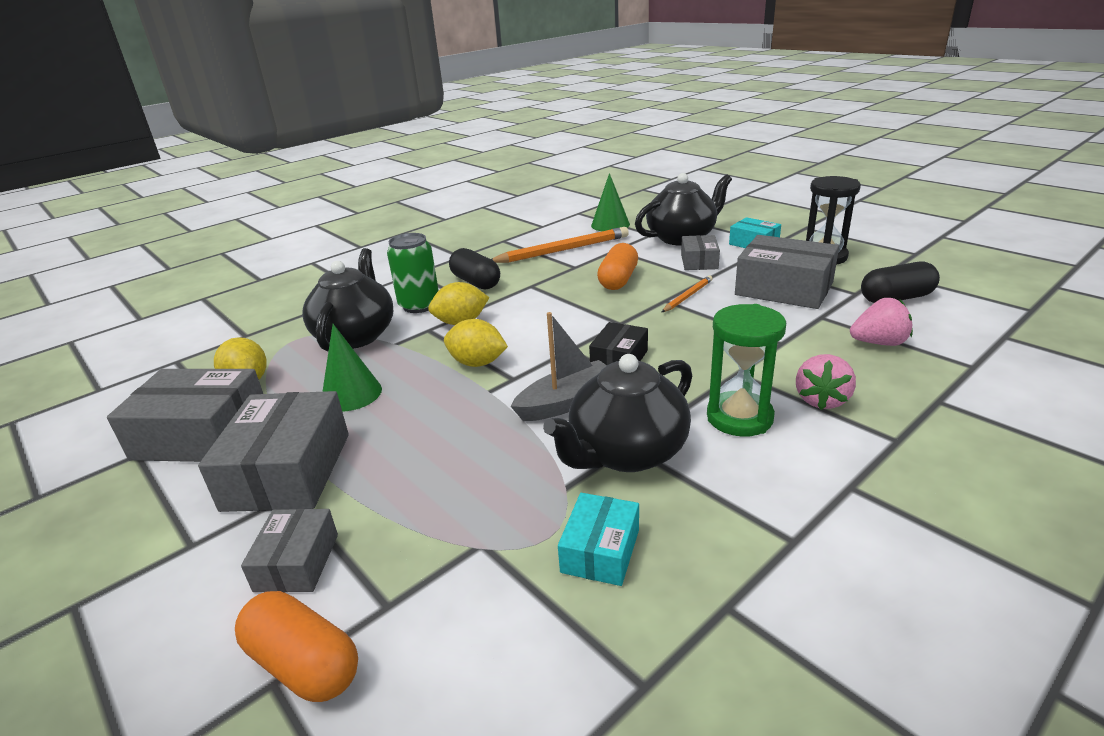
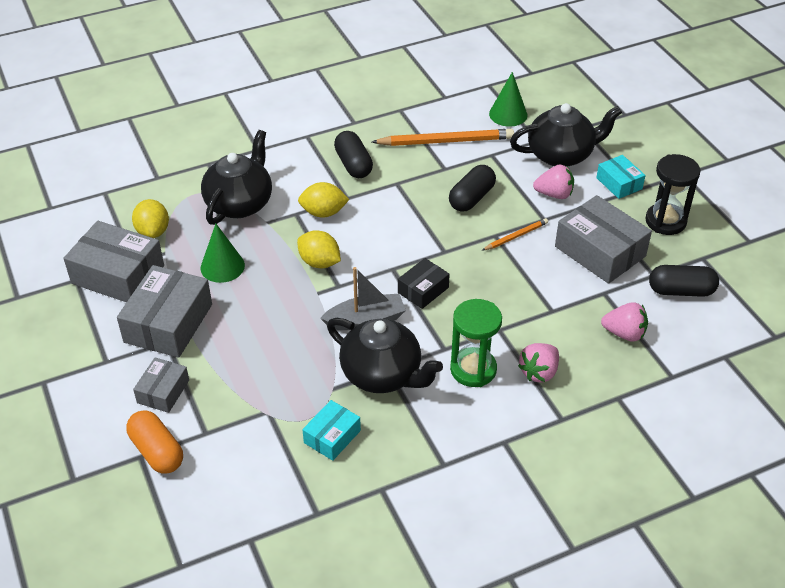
camera: 15 degrees right, 15 degrees up
(419, 305) = (298, 181): green can -> none
(618, 280) = (471, 198): orange capsule -> black capsule
(626, 453) = (382, 374): black teapot -> black teapot turned 120 degrees counterclockwise
(699, 261) = (554, 194): grey box -> pink strawberry

